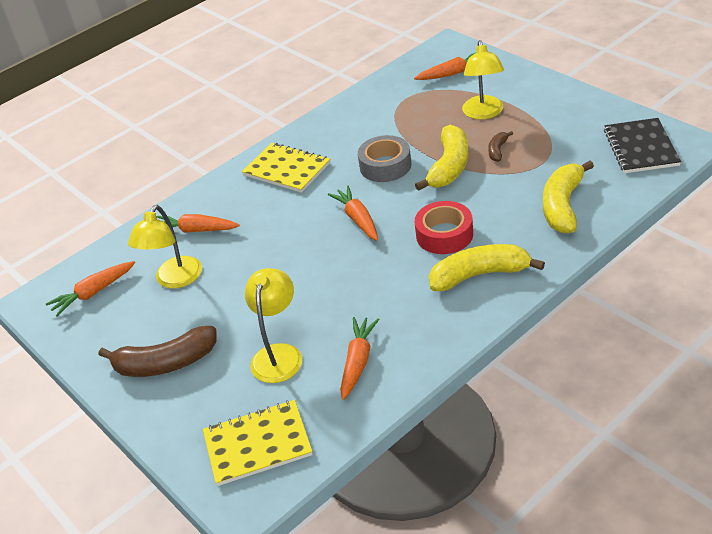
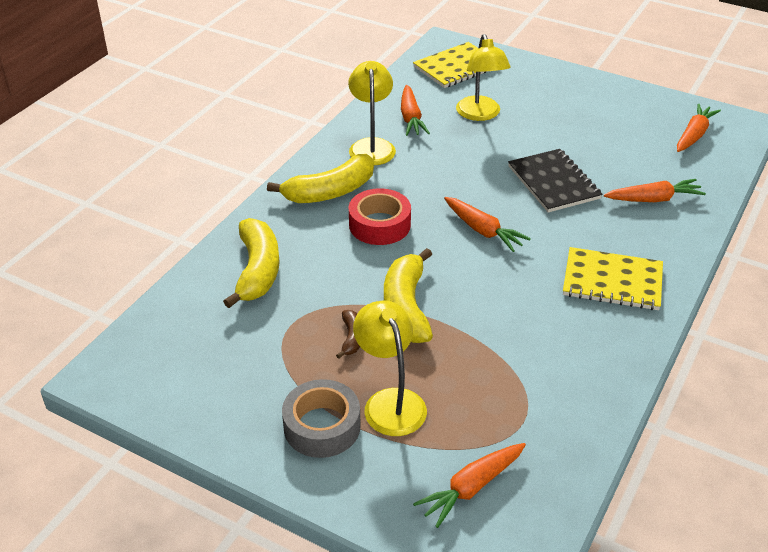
camera: 155 degrees right, 0 degrees up
(165, 363) = (570, 98): brown banana -> none
(175, 280) = (626, 154): yellow lamp -> yellow lamp (372, 146)
(385, 166) = (489, 300): grey tape -> grey tape (322, 426)
(641, 148) = (164, 362): black notebook -> black notebook (553, 182)

